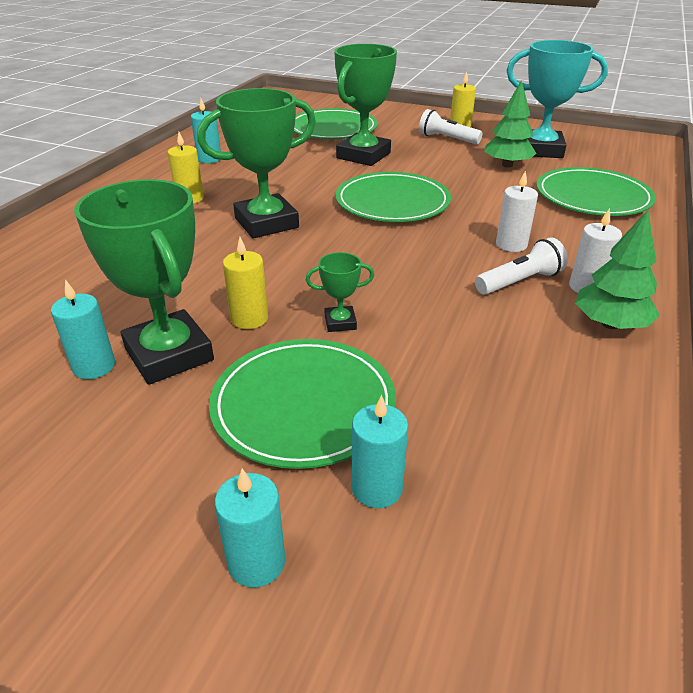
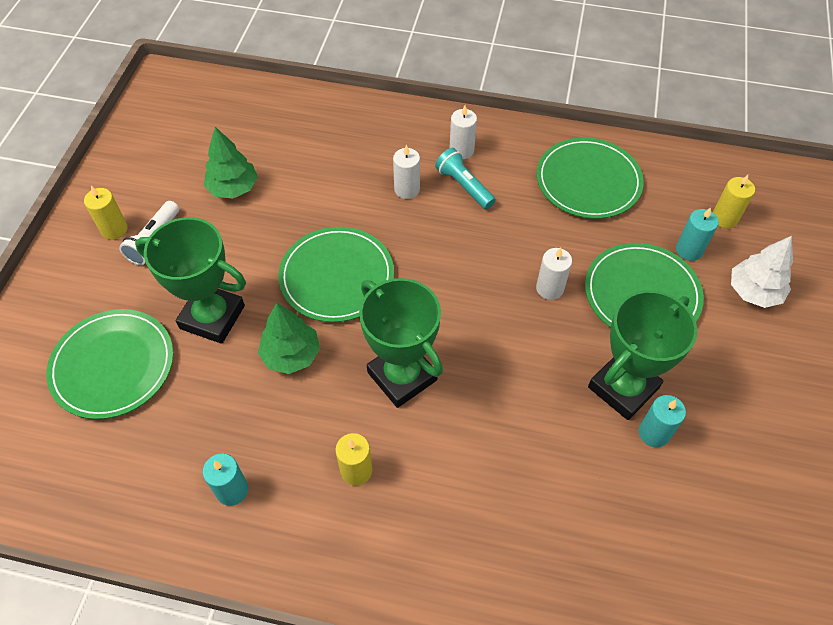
camera: 100 degrees left, 20 degrees up
(249, 319) = (563, 348): yellow candle -> yellow candle (724, 218)
(256, 562) = (753, 292): turquoise candle -> white tree
(340, 322) = (549, 288): green trophy -> white candle
(520, 282) = (464, 186): white flashlight -> turquoise flashlight
(541, 150) = (189, 160): turquoise trophy -> none
(592, 196) = (304, 132): green plate -> green plate (588, 181)
(610, 324) = (505, 143): green tree -> green tree (291, 354)

